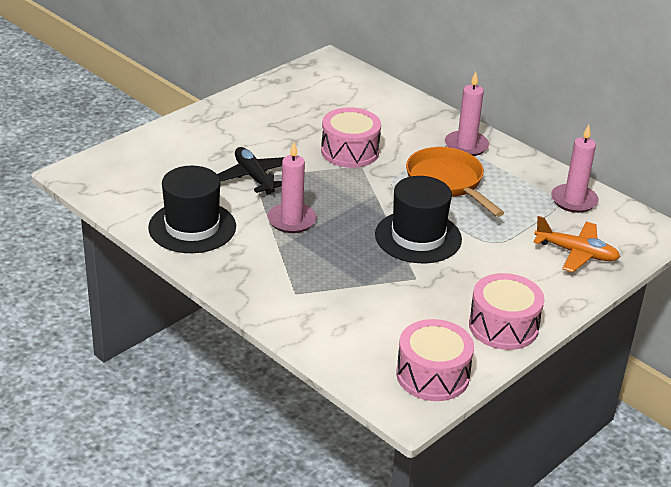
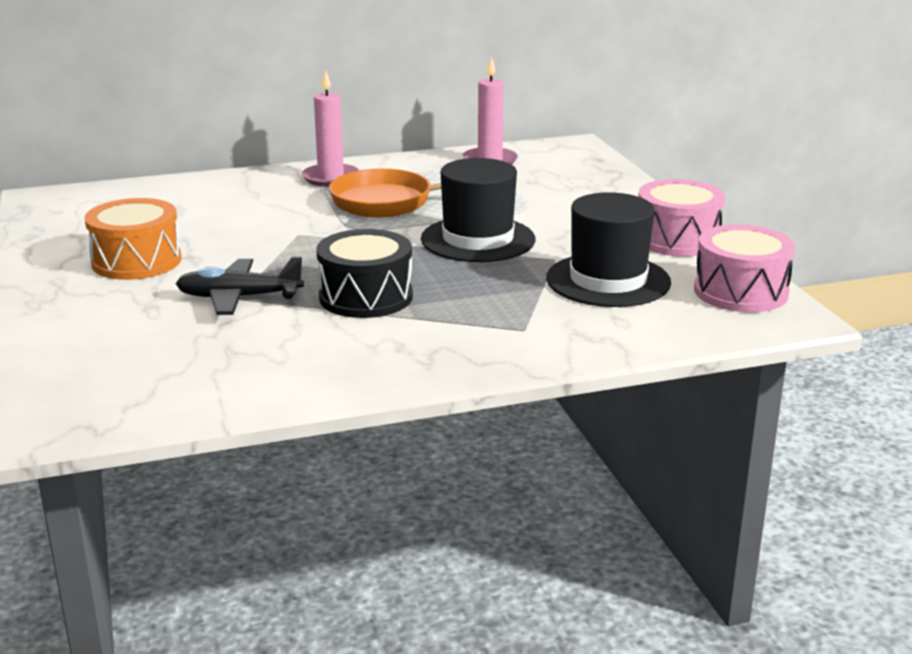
camera: 60 degrees left, 10 degrees down
(192, 227) = (305, 363): black hat -> black hat (608, 280)
(272, 126) = (136, 261): none -> orange drum
(291, 220) = (366, 297): pink candle -> black drum
(350, 151) = (259, 232): pink drum -> none
(576, 253) = (579, 181): orange plane -> none

